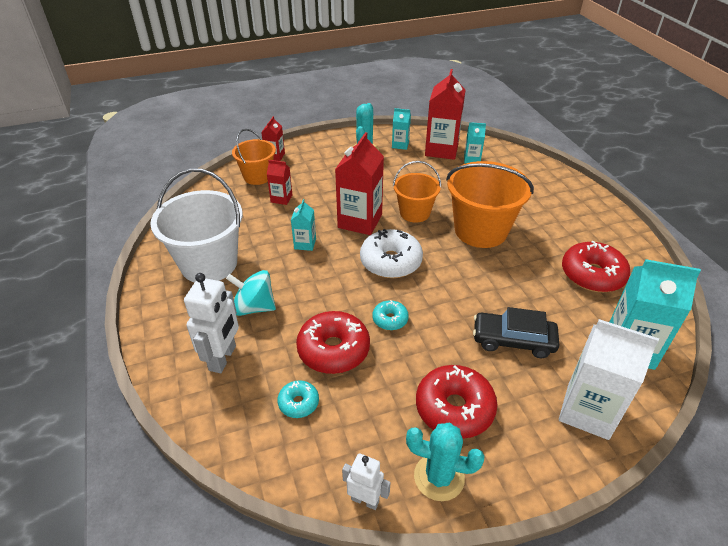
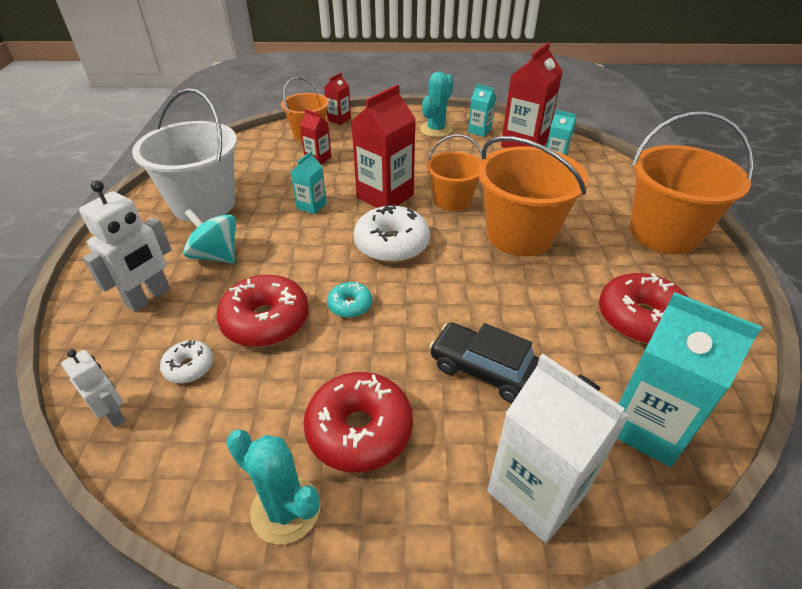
camera: 20 degrees right, 0 degrees up
(298, 403) = (189, 367): turquoise donut -> white donut
(365, 500) = (181, 505): white robot -> white robot (114, 415)
(576, 205) = (664, 233): none -> orange bucket

